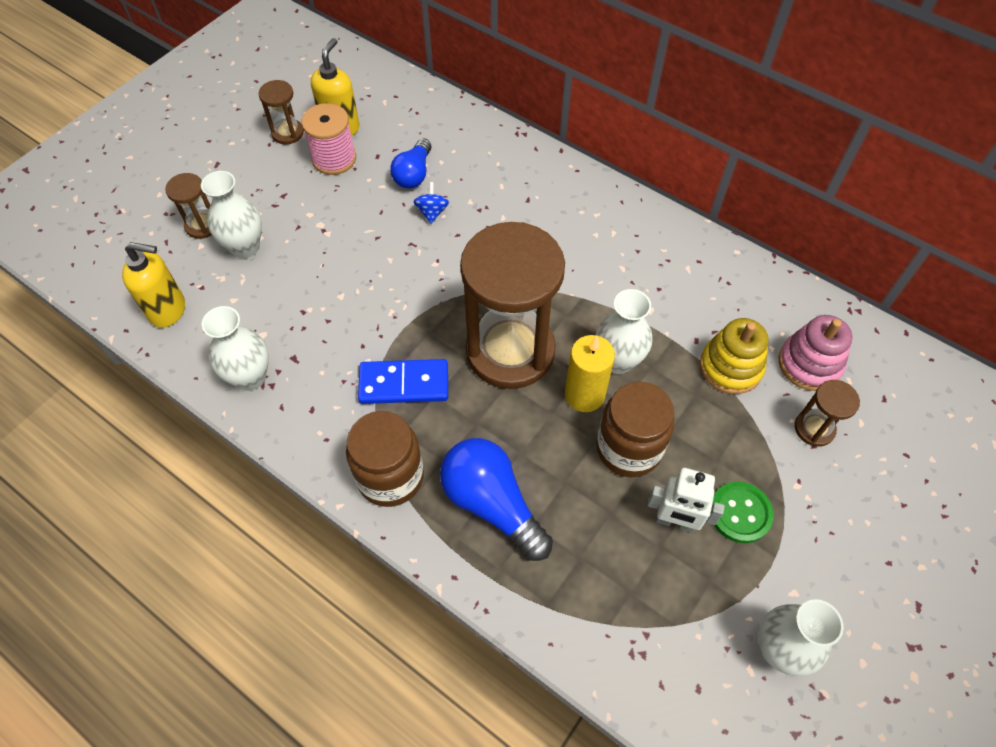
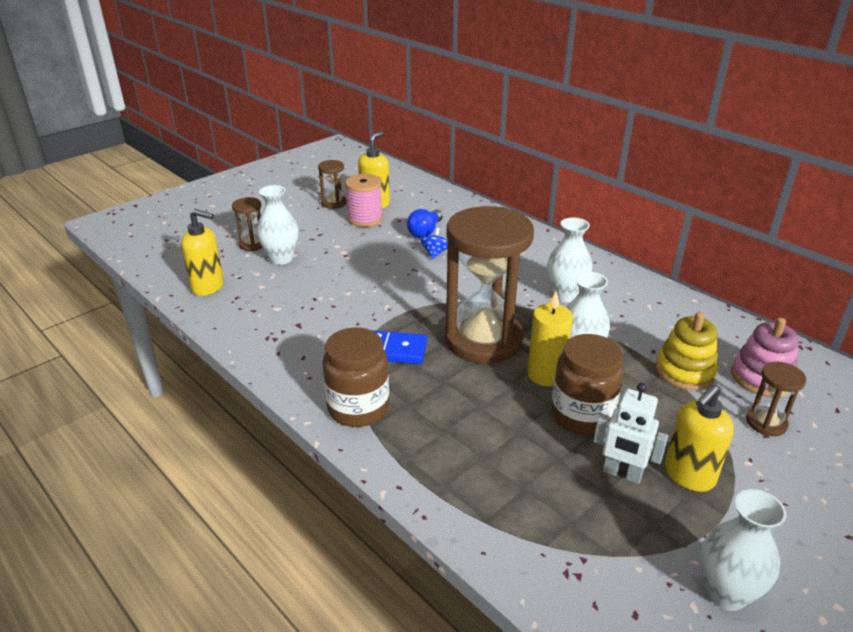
camera: 10 degrees right, 25 degrees down
(250, 377) = (259, 332): white vase -> white vase (565, 295)
(492, 504) = (446, 438): blue light bulb -> none
(740, 513) = (688, 475): green button -> yellow soap dispenser

